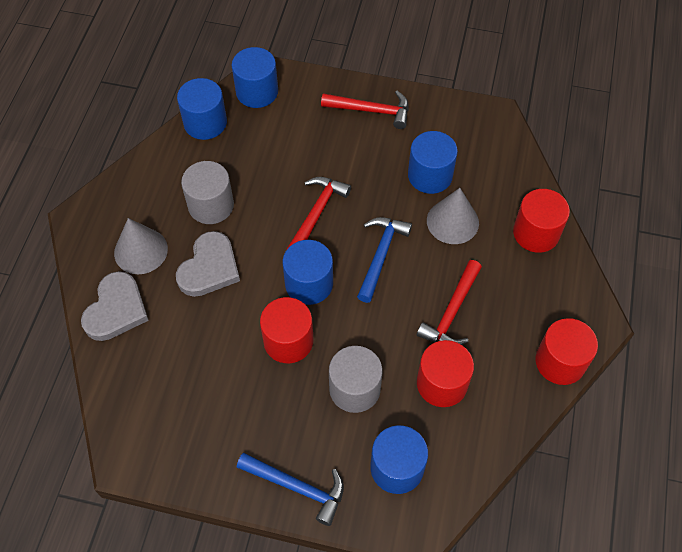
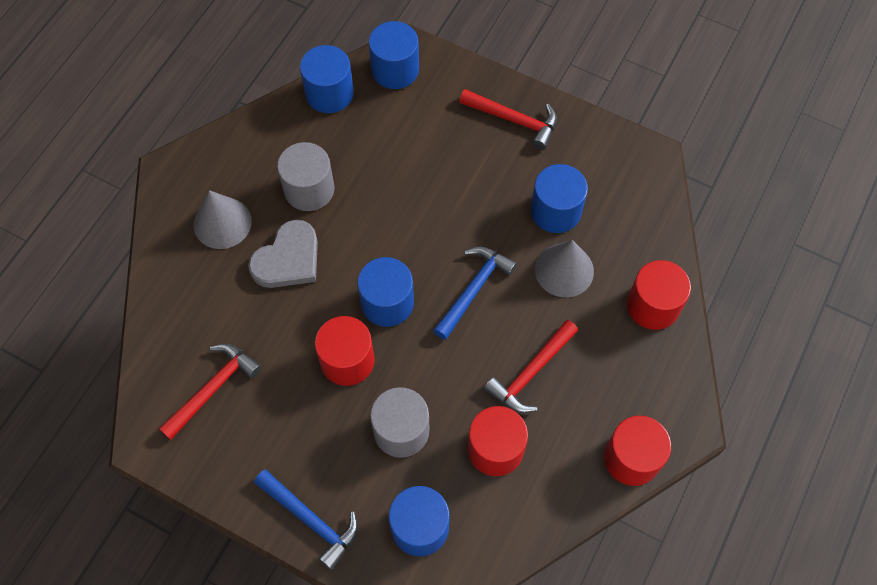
camera: 15 degrees right, 5 degrees up
(116, 309) = (180, 281): grey heart -> none
(317, 213) = (419, 225): red hammer -> red hammer (213, 388)

